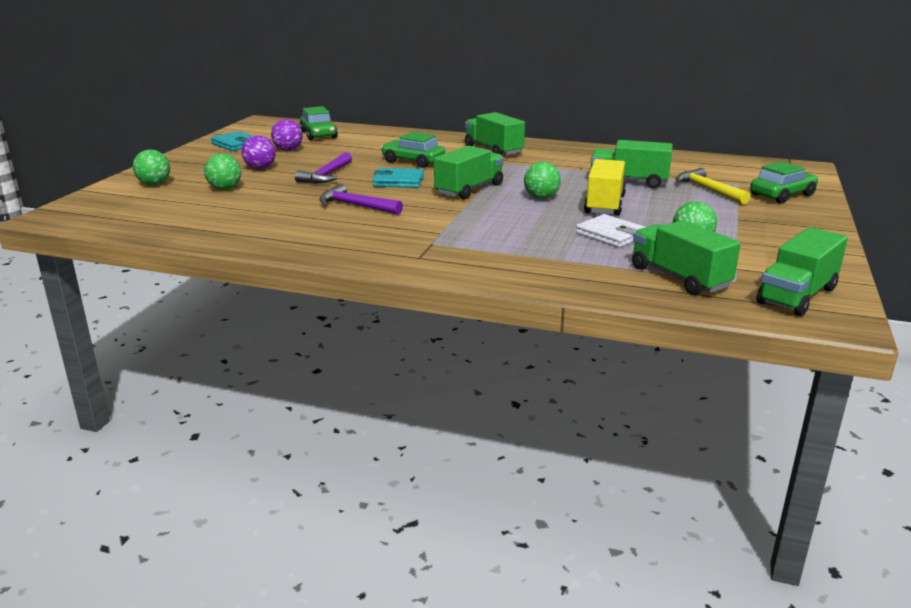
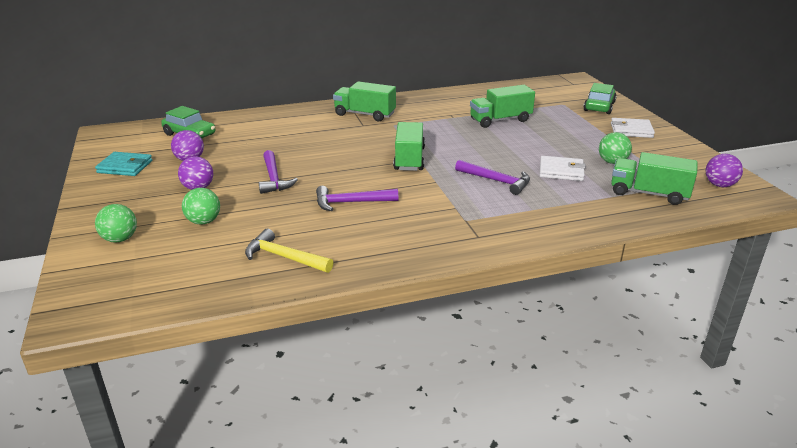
camera: 35 degrees left, 5 degrees up
(398, 181) = (343, 167): turquoise wallet -> none
(413, 161) = (321, 142): green car -> none
(522, 224) = (496, 181): none -> purple hammer
(541, 198) = (469, 152): green ball -> none
(604, 204) = (517, 145): yellow truck -> none
(708, 190) = (555, 114): yellow hammer -> yellow hammer (284, 257)
(780, 223) = (631, 130): none -> white wallet
(797, 296) = (719, 185): green truck -> purple ball

